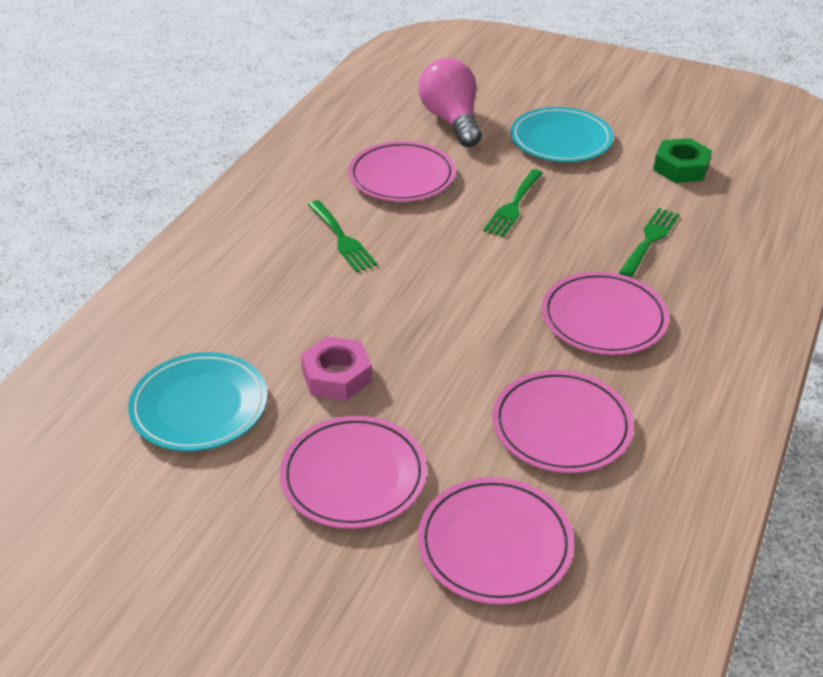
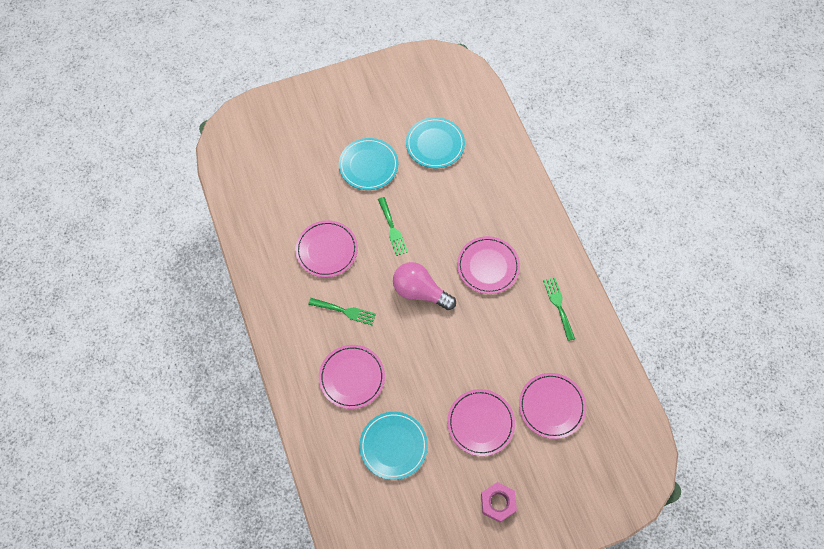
camera: 45 degrees left, 25 degrees up
(336, 376) = (425, 385): pink nut -> pink nut (498, 503)
(451, 121) = (307, 192): pink light bulb -> pink light bulb (420, 292)
(561, 426) = (523, 335): pink plate -> pink plate (352, 377)
(650, 239) = (464, 204): green fork -> green fork (558, 305)
(681, 168) = (435, 144): green nut -> turquoise plate

